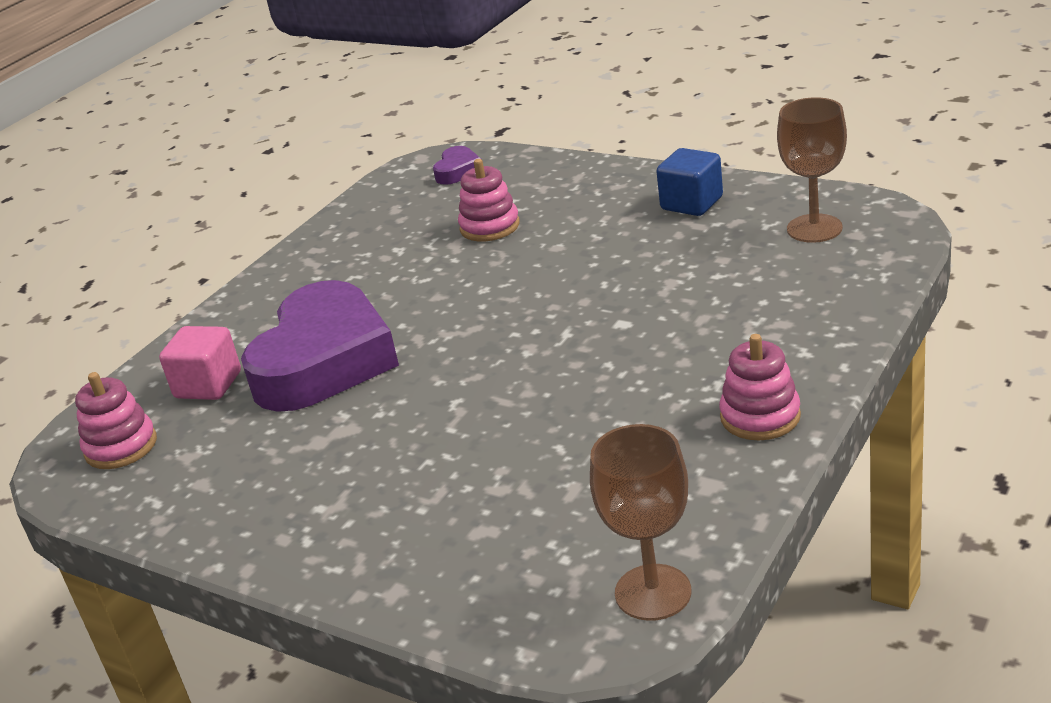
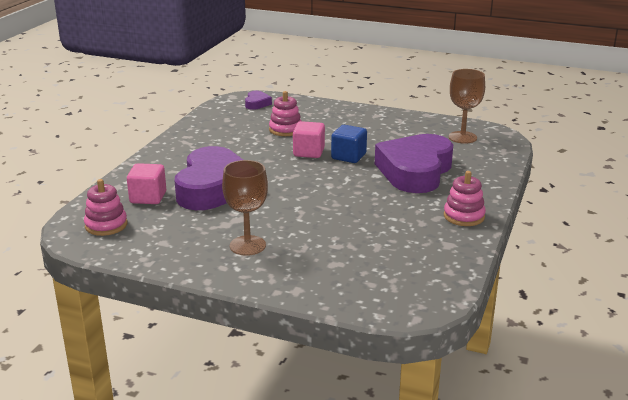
camera: 15 degrees left, 5 degrees down
(515, 275) = (309, 152): none -> pink cube
(653, 592) = (436, 289): brown goblet -> brown goblet (247, 245)
(691, 203) = (394, 124): blue cube -> blue cube (348, 156)
(698, 312) = (415, 171): none -> purple heart

